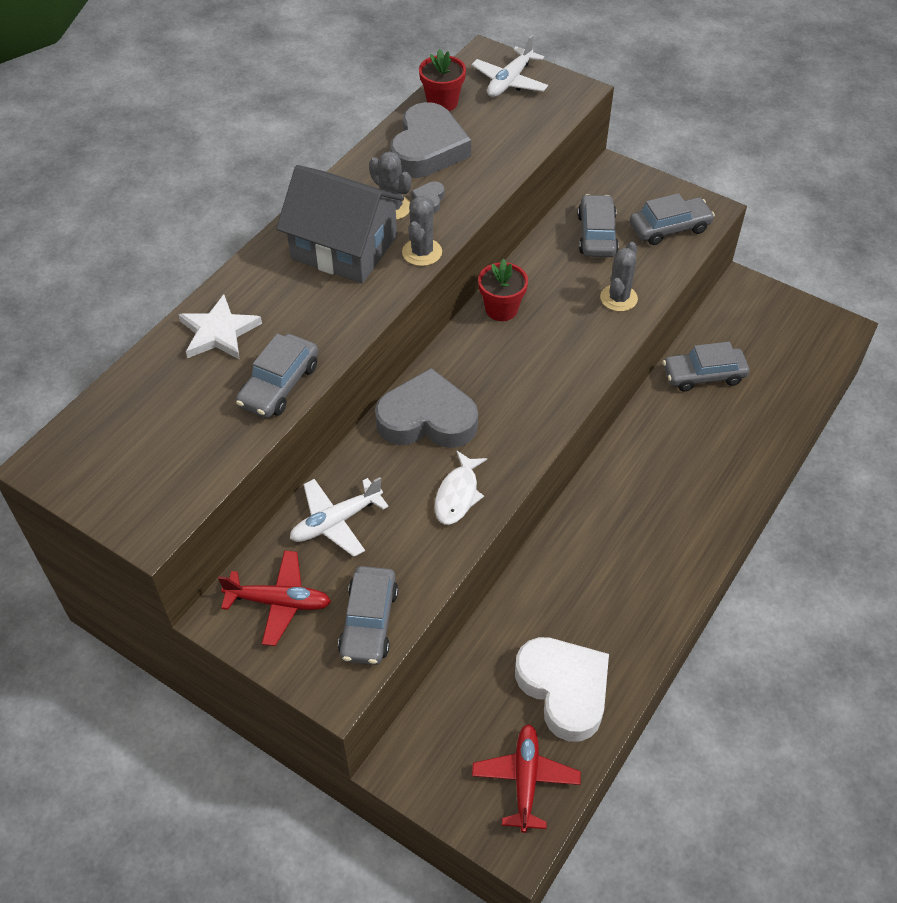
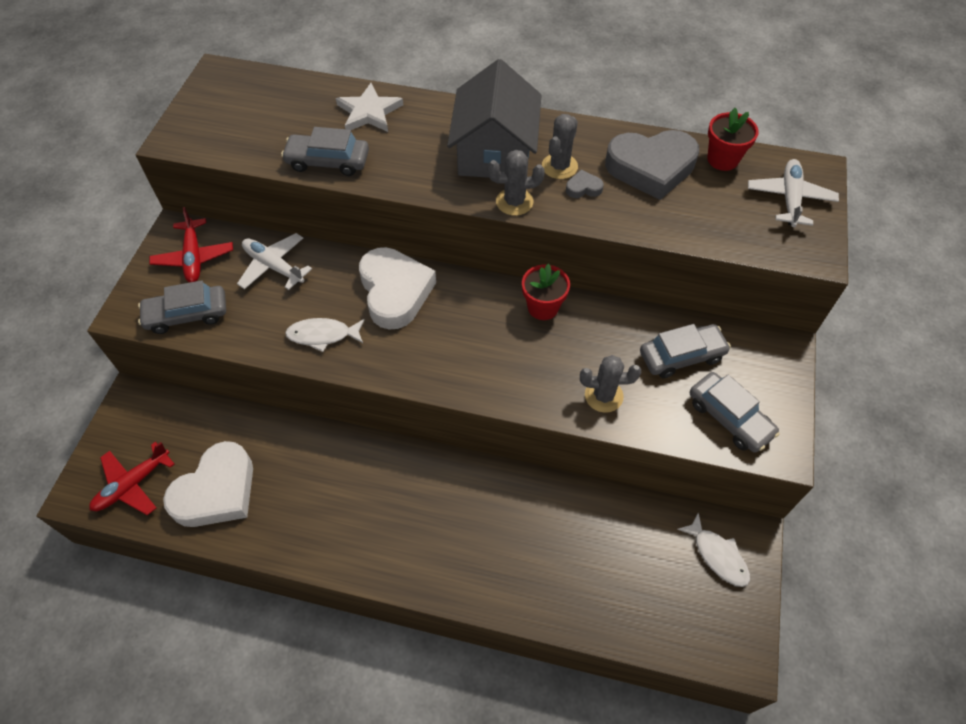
camera: 70 degrees right, 5 degrees up
(427, 419) = (395, 292): grey heart -> white heart
(509, 82) = (789, 198): white plane -> white plane turned 90 degrees clockwise
(525, 779) = (132, 485): red plane -> red plane turned 150 degrees clockwise
(703, 375) = (604, 524): grey car -> none
(753, 312) = (717, 555): none -> white fish

